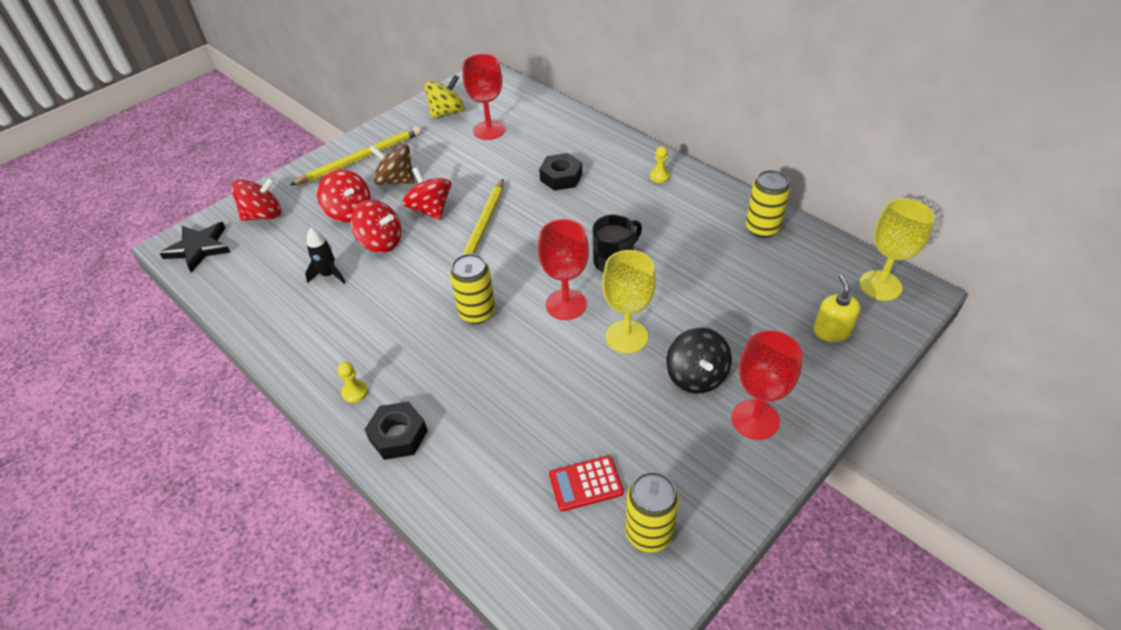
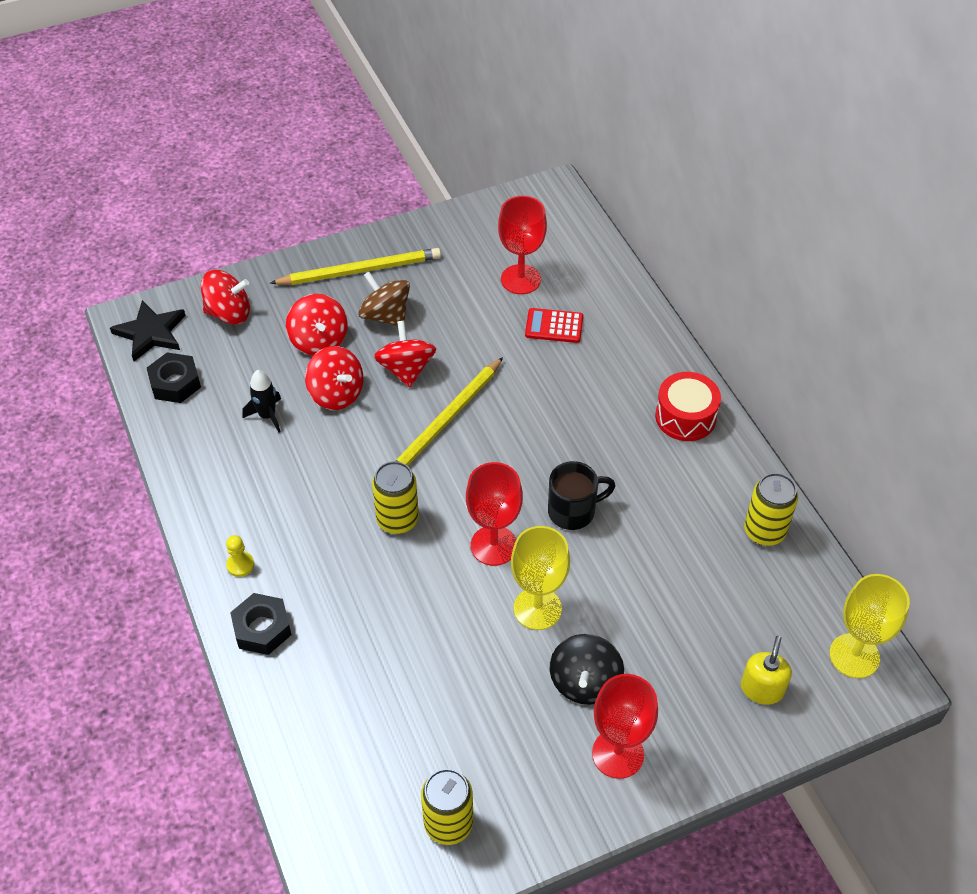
camera: 20 degrees right, 5 degrees up
(447, 112) = (484, 235): yellow spinning top -> none
(561, 177) = (571, 377): black nut -> black nut (175, 383)
(586, 484) = (414, 751): red calculator -> red calculator (554, 326)
(659, 176) = (685, 417): yellow pawn -> red drum

